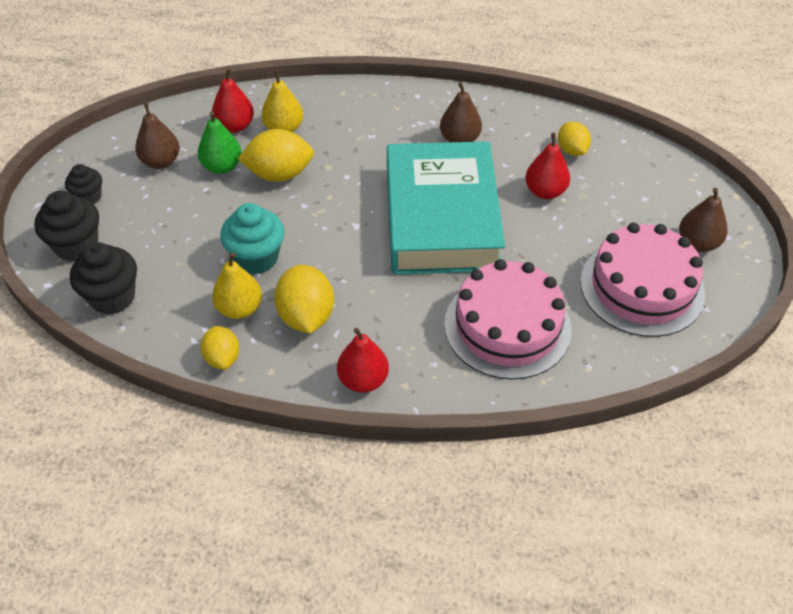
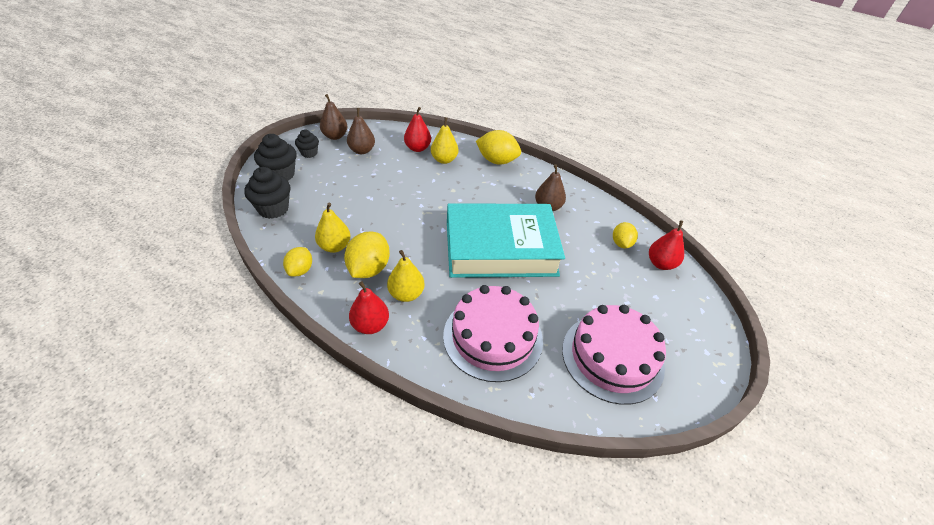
camera: 25 degrees right, 5 degrees down
(222, 166) = (392, 166): green pear -> none
(256, 258) = (369, 222): turquoise cupcake -> none
(279, 174) = (421, 183): yellow lemon -> yellow lemon (497, 161)
(375, 325) = (406, 294): none -> yellow pear
(442, 218) = (500, 248): turquoise book -> turquoise book turned 60 degrees clockwise
(545, 191) = (584, 261): red pear -> red pear (661, 264)
(698, 243) = (678, 346): brown pear -> brown pear (335, 136)

